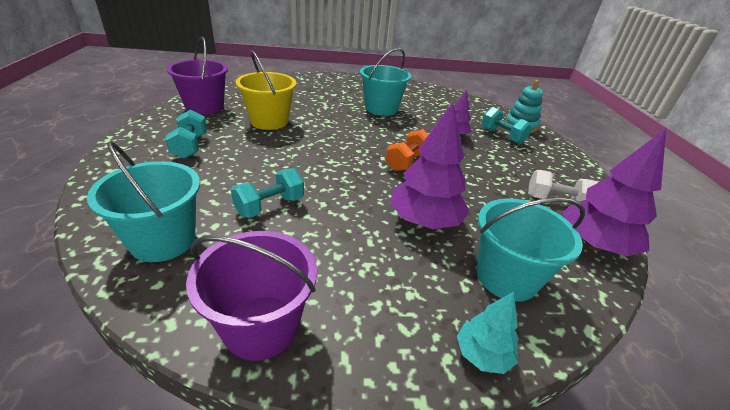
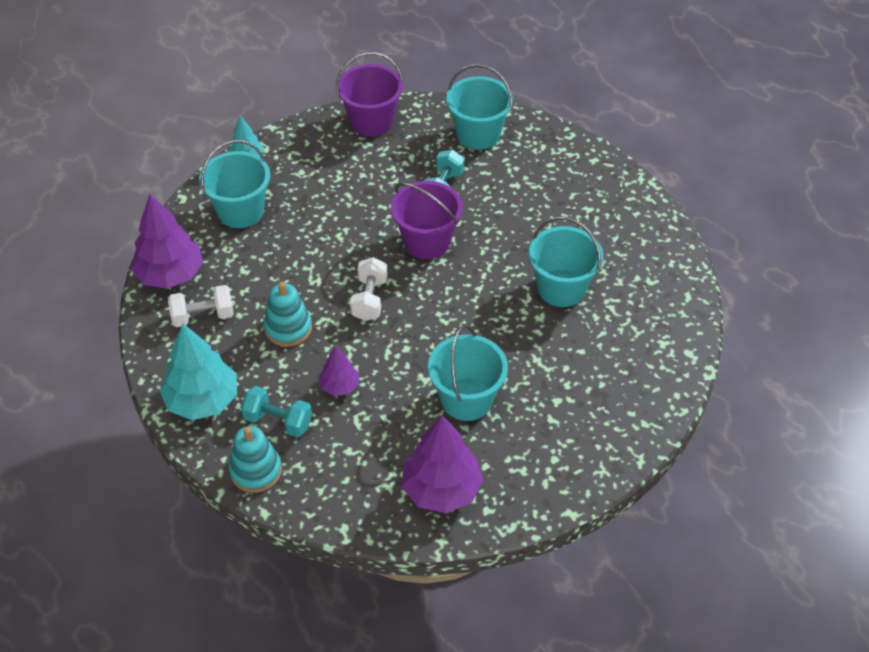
camera: 155 degrees right, 15 degrees up
(190, 146) = (579, 212): turquoise dumbbell -> none
(205, 107) = (654, 273): purple bucket -> purple bucket (427, 241)
(269, 121) = (561, 288): yellow bucket -> turquoise bucket
(407, 162) = (369, 299): orange dumbbell -> white dumbbell
(424, 221) = (317, 232): purple tree -> purple tree (441, 489)
(481, 170) = (288, 328): none -> turquoise stacking toy
(555, 159) = (202, 400): none -> turquoise tree

